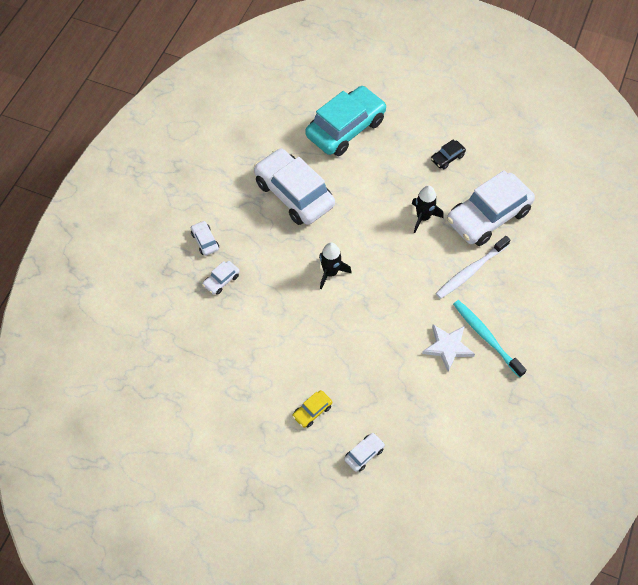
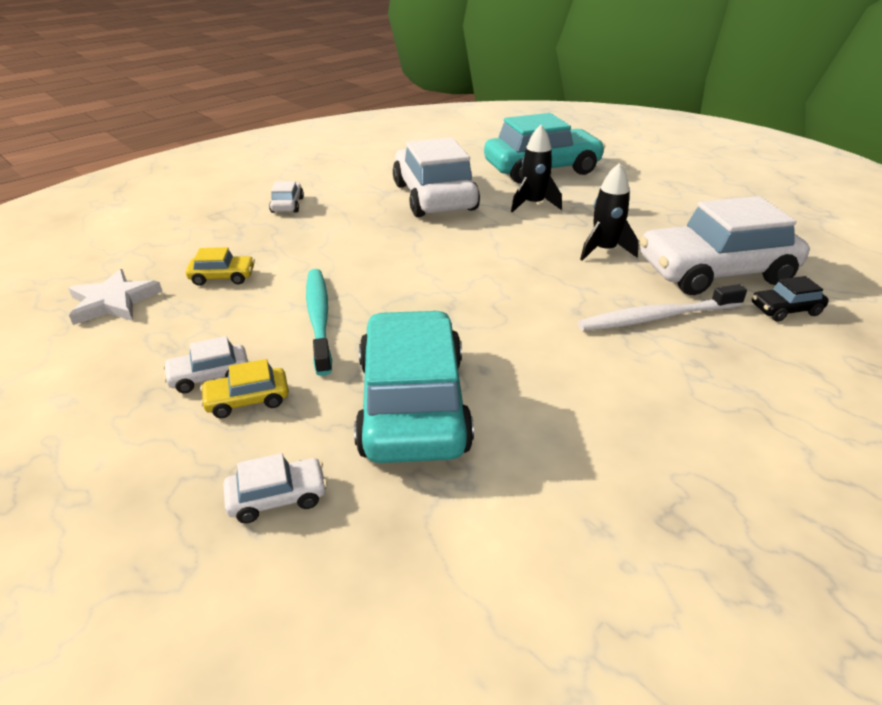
camera: 25 degrees right, 25 degrees down
(221, 280) = (270, 236): white car -> white car (209, 376)
(225, 330) = (222, 277): none -> yellow car
(330, 273) = (423, 265): black rocket -> black rocket (533, 204)
(387, 381) = (412, 404): none -> turquoise car
(447, 158) = (672, 213): black car -> black car (785, 310)
(447, 347) = (562, 394): white star -> white star (113, 302)
(486, 337) = (649, 403): turquoise toothbrush -> turquoise toothbrush (319, 318)

